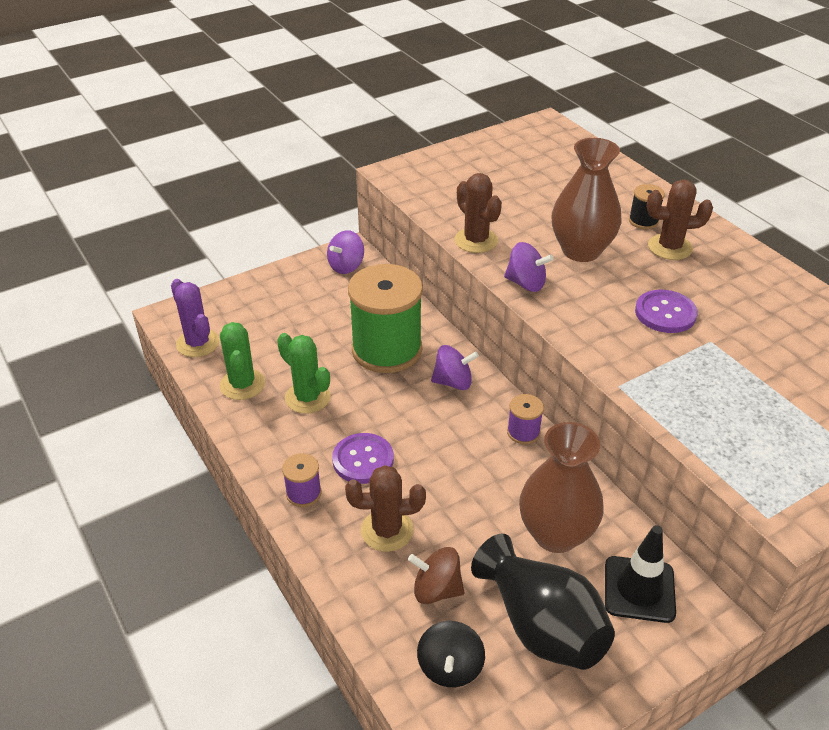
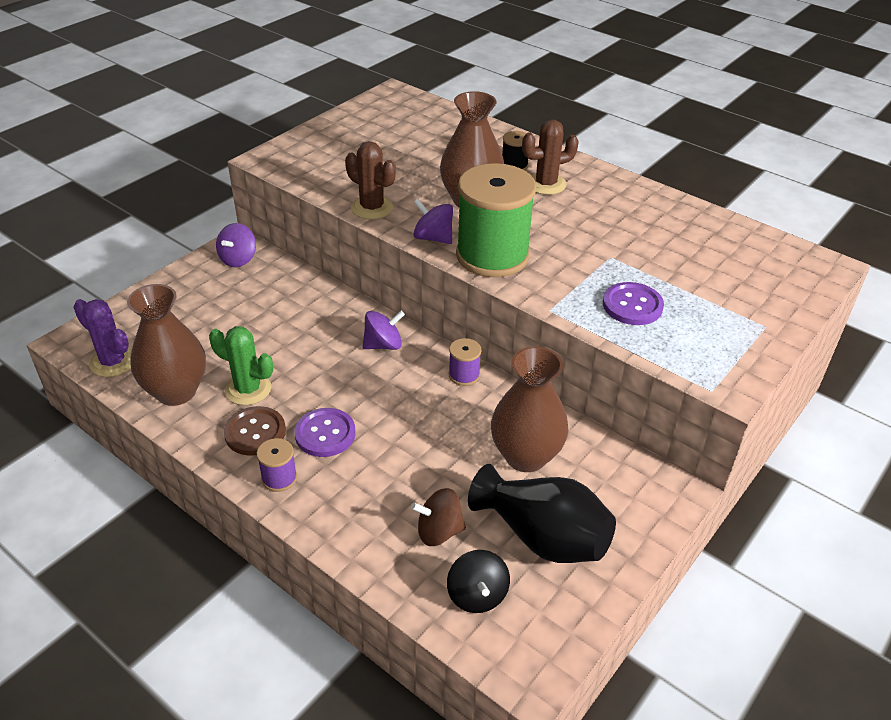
camera: 20 degrees left, 0 degrees up
(242, 384) = (176, 391): green cactus -> brown vase
(298, 442) = (255, 432): none -> brown button
(387, 350) = (309, 329): green spool -> green spool (492, 256)
(387, 530) = (373, 491): brown cactus -> none
(526, 283) = (433, 238): purple spinning top -> purple spinning top turned 150 degrees counterclockwise
(639, 589) = (612, 484): black traffic cone -> none
(665, 313) = (564, 241): purple button -> purple button (632, 305)

